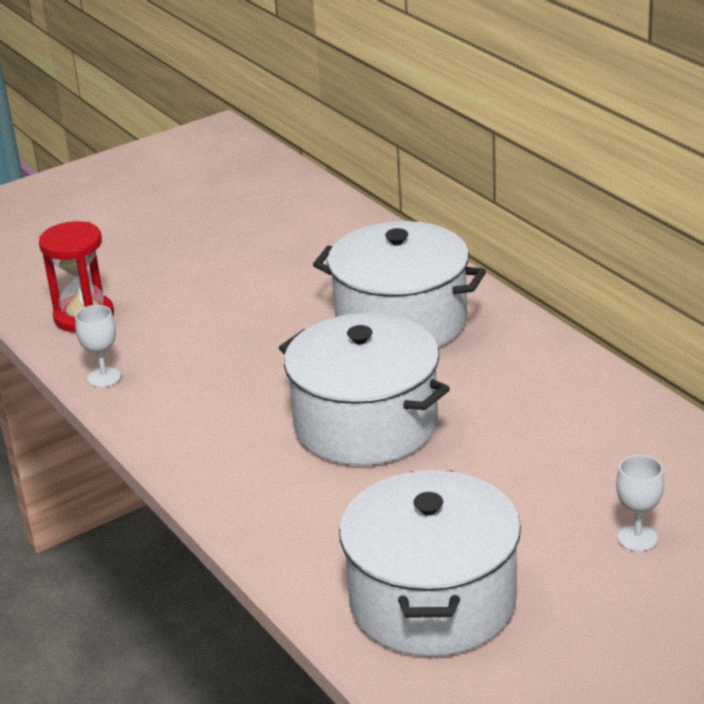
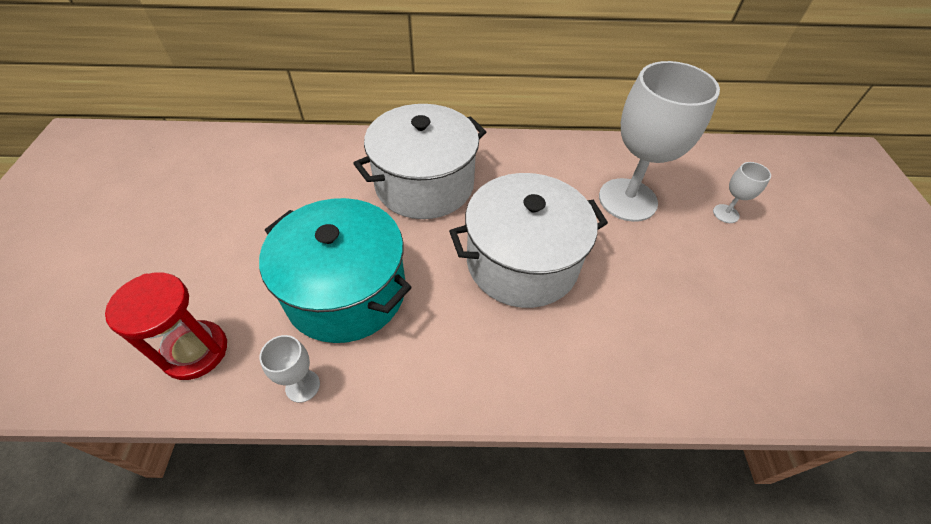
camera: 60 degrees left, 20 degrees up
(214, 349) = (346, 291): none -> turquoise pot
(433, 601) = (742, 335): white pot -> none
(559, 457) = (627, 200): none -> white goblet

